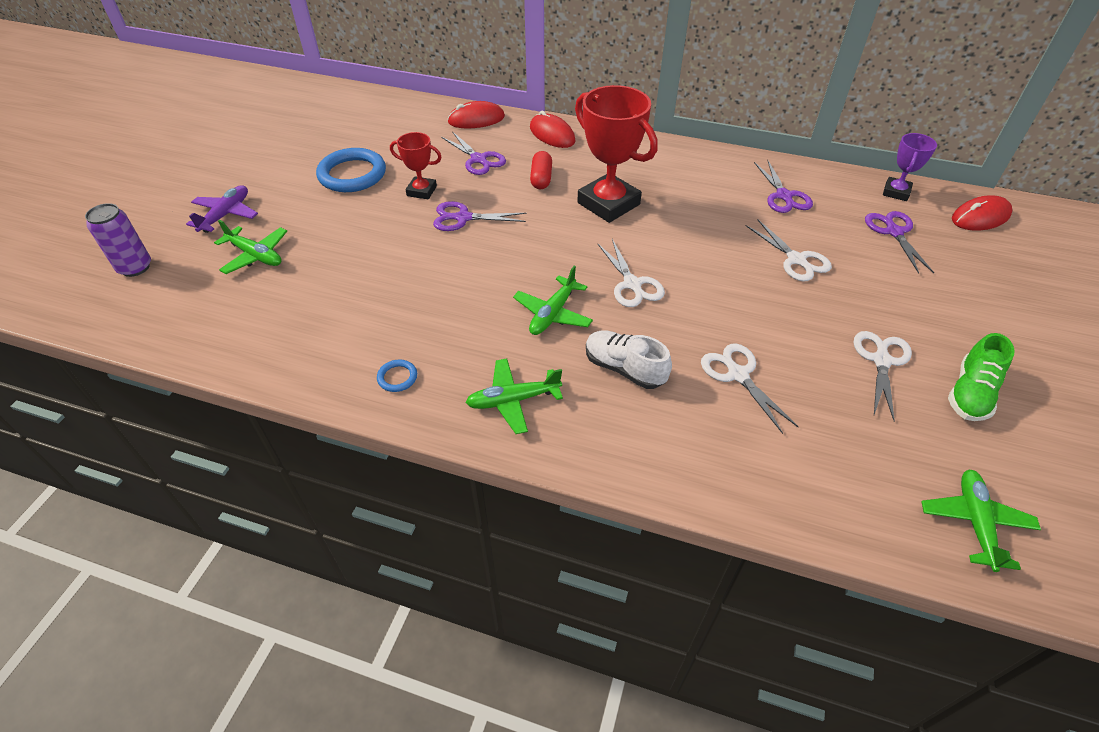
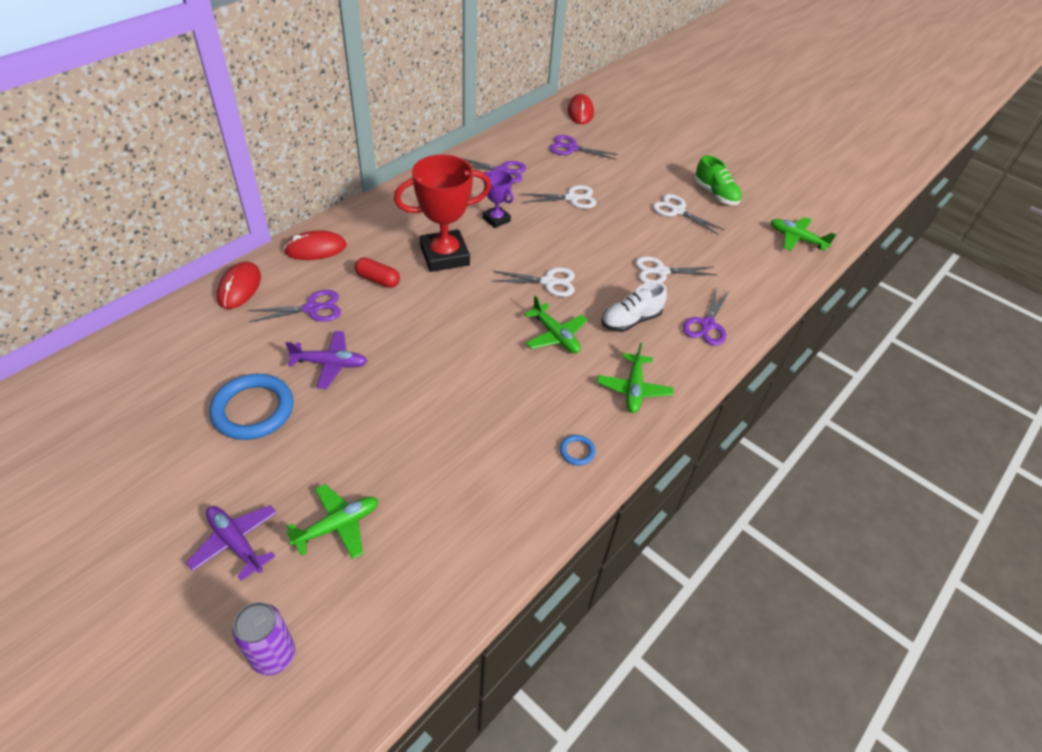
camera: 70 degrees left, 0 degrees up
(421, 191) = (330, 364): red trophy -> purple plane
(463, 218) = (396, 348): purple scissors -> purple scissors (707, 325)
(896, 192) = (534, 127): purple trophy -> purple trophy (496, 219)

